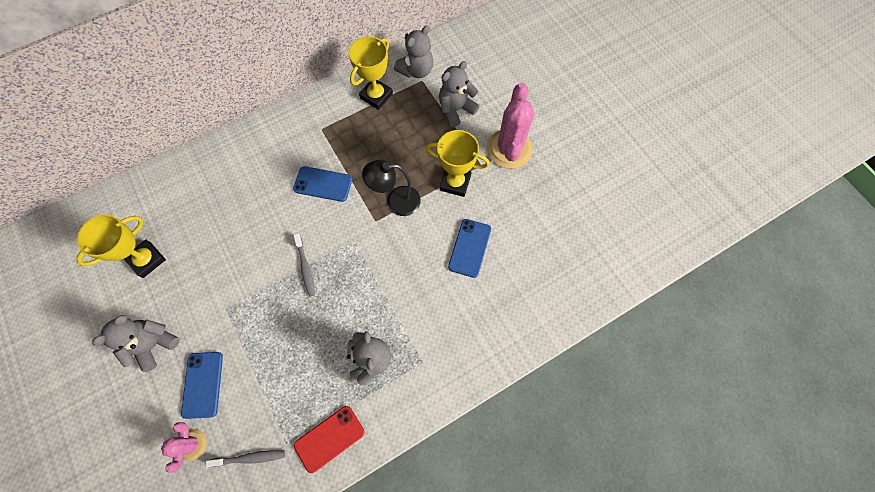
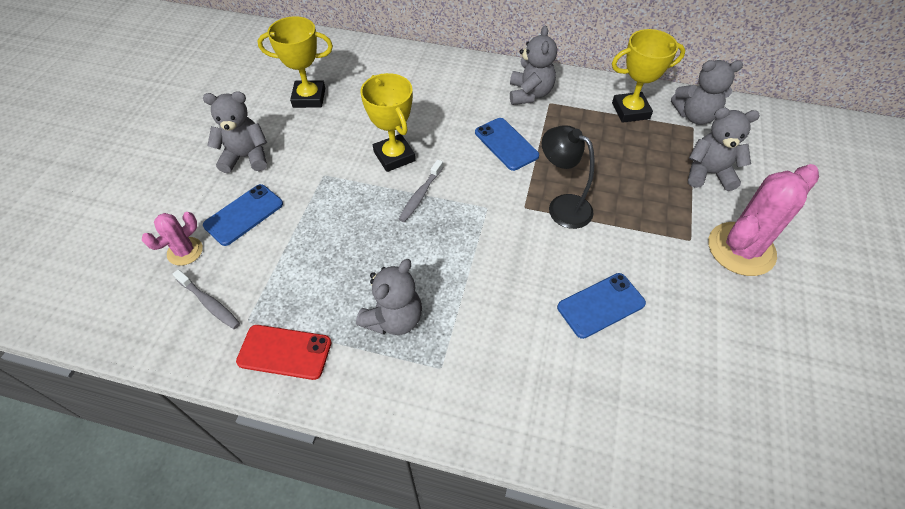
camera: 45 degrees right, 15 degrees down
(302, 132) = (529, 94): none -> grey teddy bear
(455, 183) = (644, 235): yellow trophy -> yellow trophy (394, 156)

